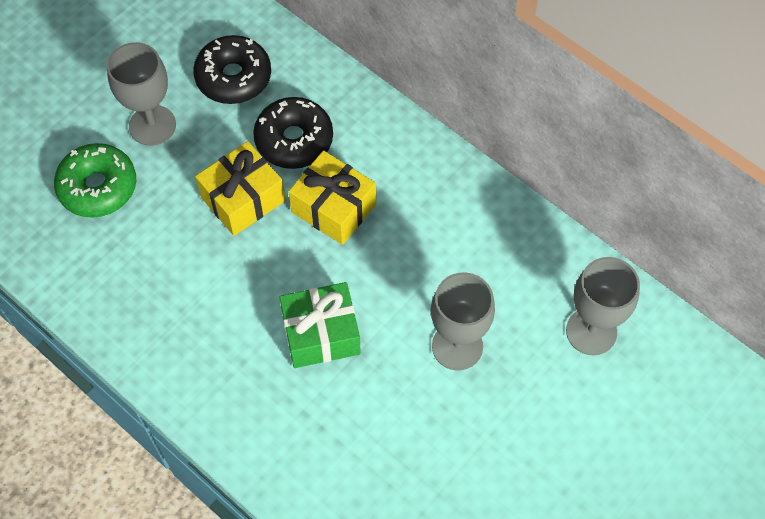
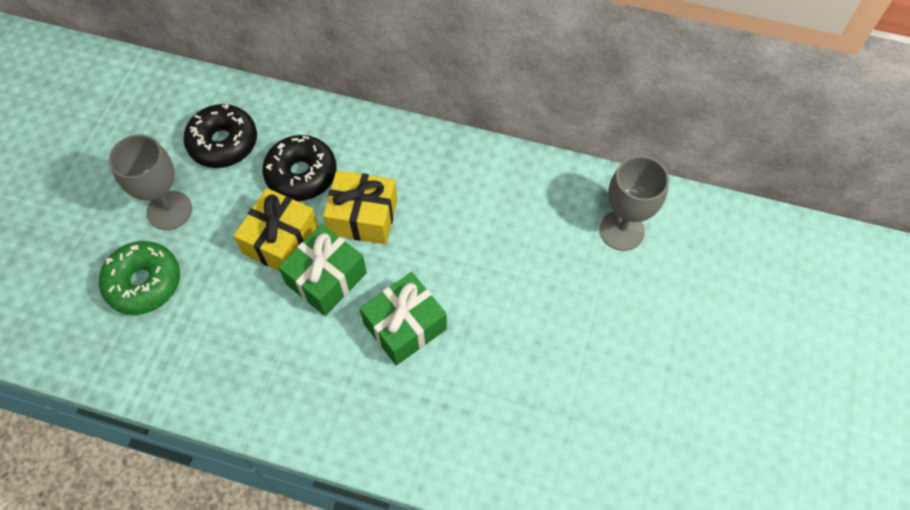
camera: 25 degrees left, 0 degrees up
(268, 254) = (326, 278): none -> green gift
(457, 346) = (523, 288): grey goblet -> none

